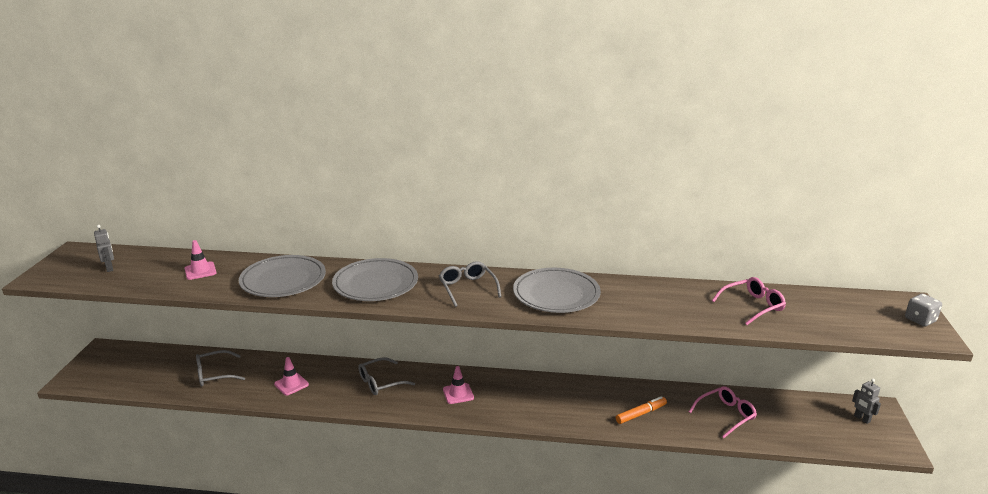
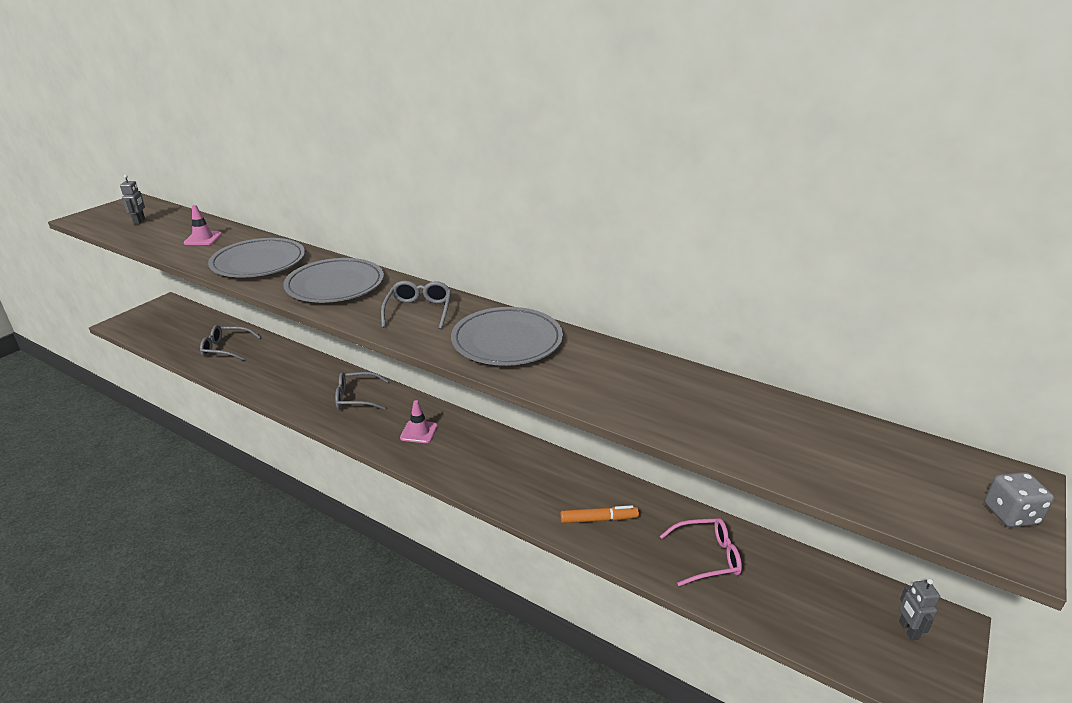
camera: 25 degrees right, 5 degrees up
(291, 384) = (278, 376): pink traffic cone -> none
(752, 306) = (746, 420): pink glasses -> none

